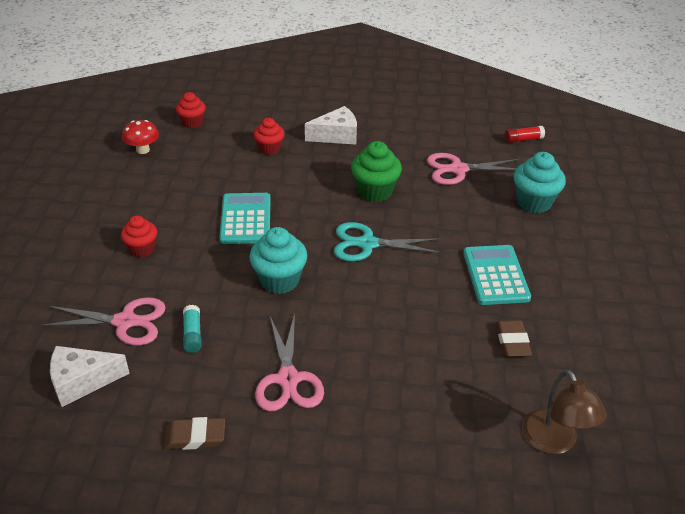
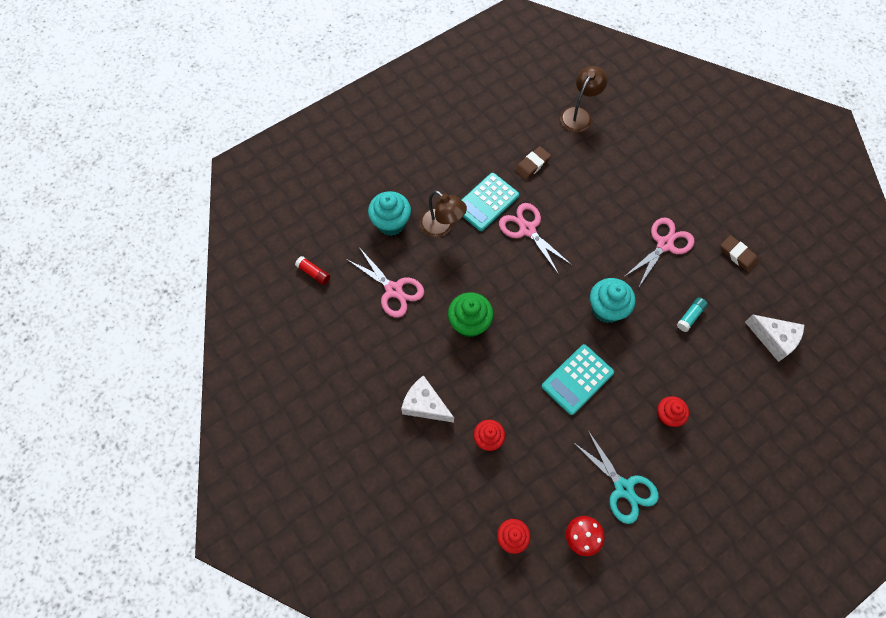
camera: 130 degrees left, 25 degrees up
(125, 322) = (722, 361): pink scissors -> pink scissors (527, 229)
(367, 244) = (526, 287): turquoise scissors -> turquoise scissors (623, 488)
(496, 229) = (442, 227): none -> brown lamp

